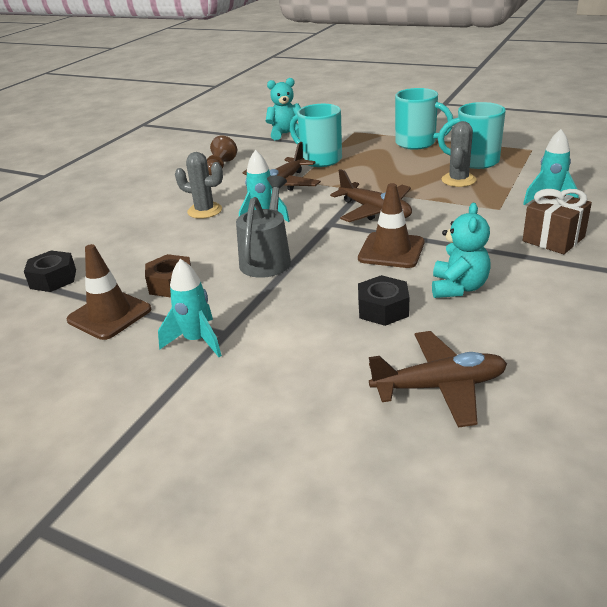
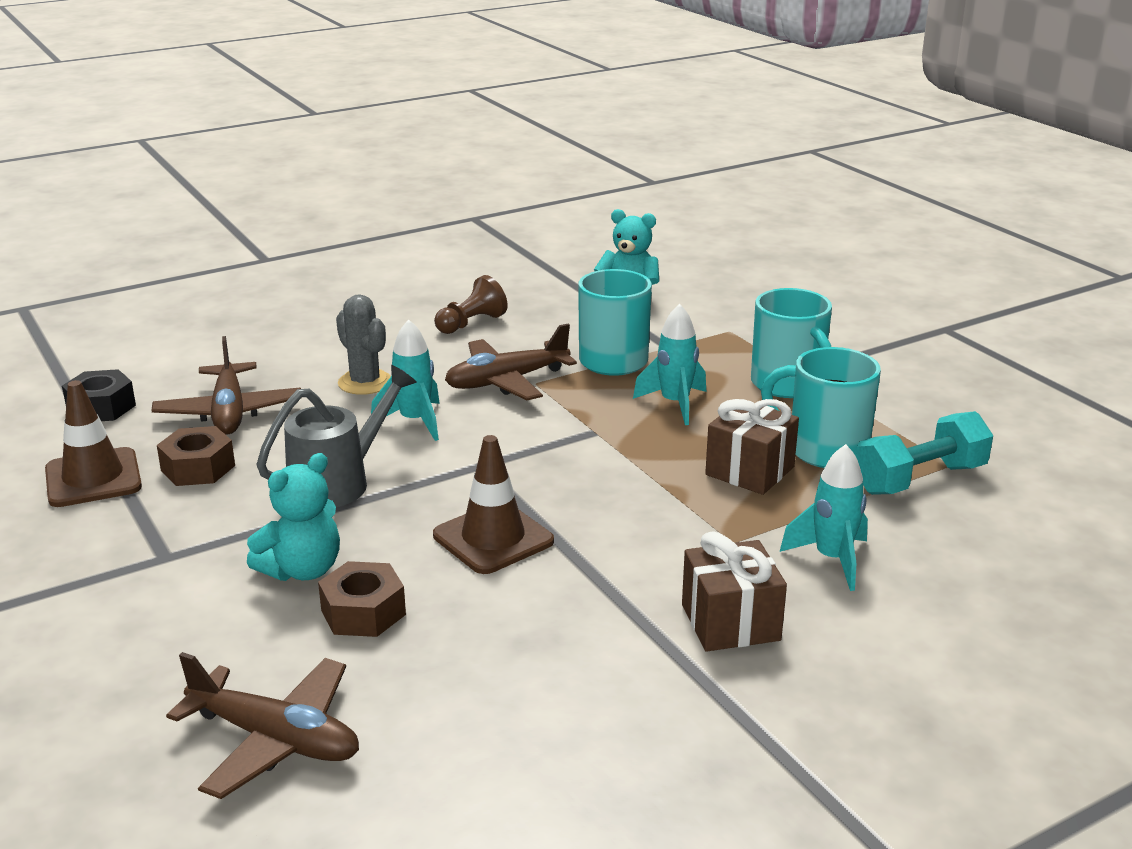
camera: 30 degrees right, 5 degrees down
(197, 341) = (127, 552): turquoise rocket -> turquoise rocket (675, 404)
(375, 211) = (561, 471): brown plane -> brown plane (229, 412)
(383, 309) = (363, 612): black nut -> brown nut
(458, 180) = (750, 471): grey cactus -> brown gift
(458, 287) = (492, 629): turquoise teddy bear -> turquoise teddy bear (302, 570)
(530, 158) = (919, 479): none -> turquoise dumbbell

